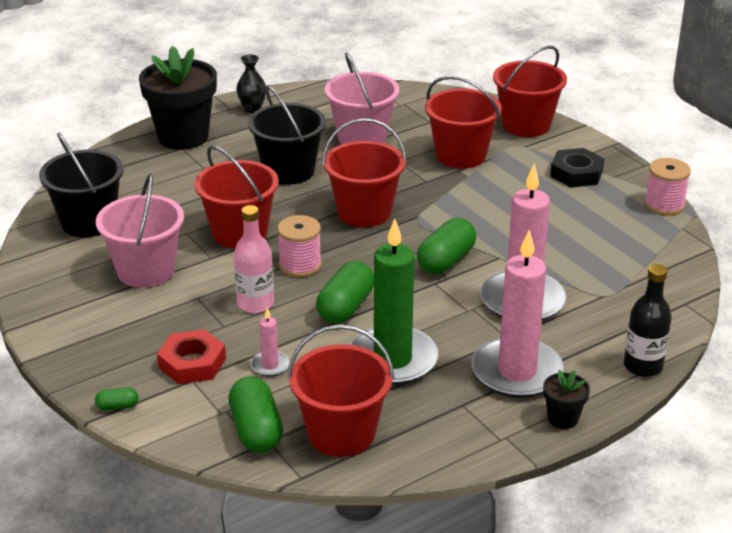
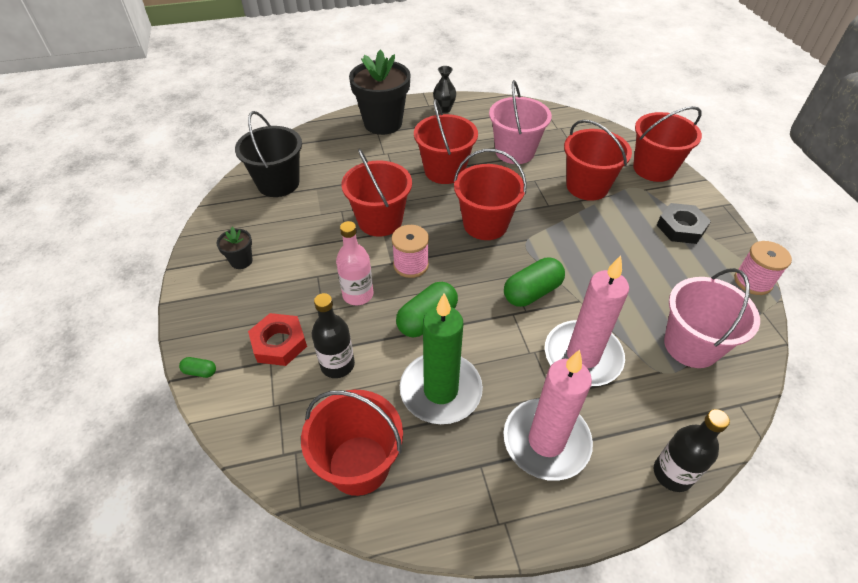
camera: 20 degrees right, 15 degrees up
(146, 270) = (294, 239): pink bucket -> pink bucket (691, 345)
(256, 430) = (291, 436): green capsule -> none
(270, 365) = (337, 365): pink candle -> black bottle
(288, 171) = (444, 171): black bucket -> red bucket
(563, 418) = (569, 517): black flower pot -> black flower pot (241, 261)

